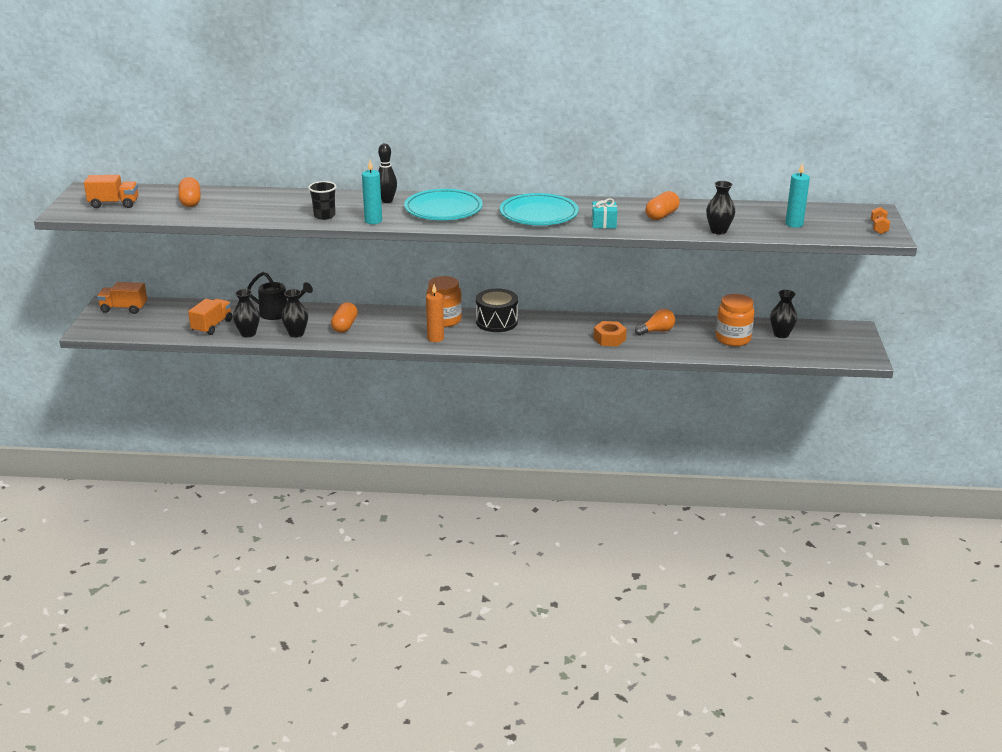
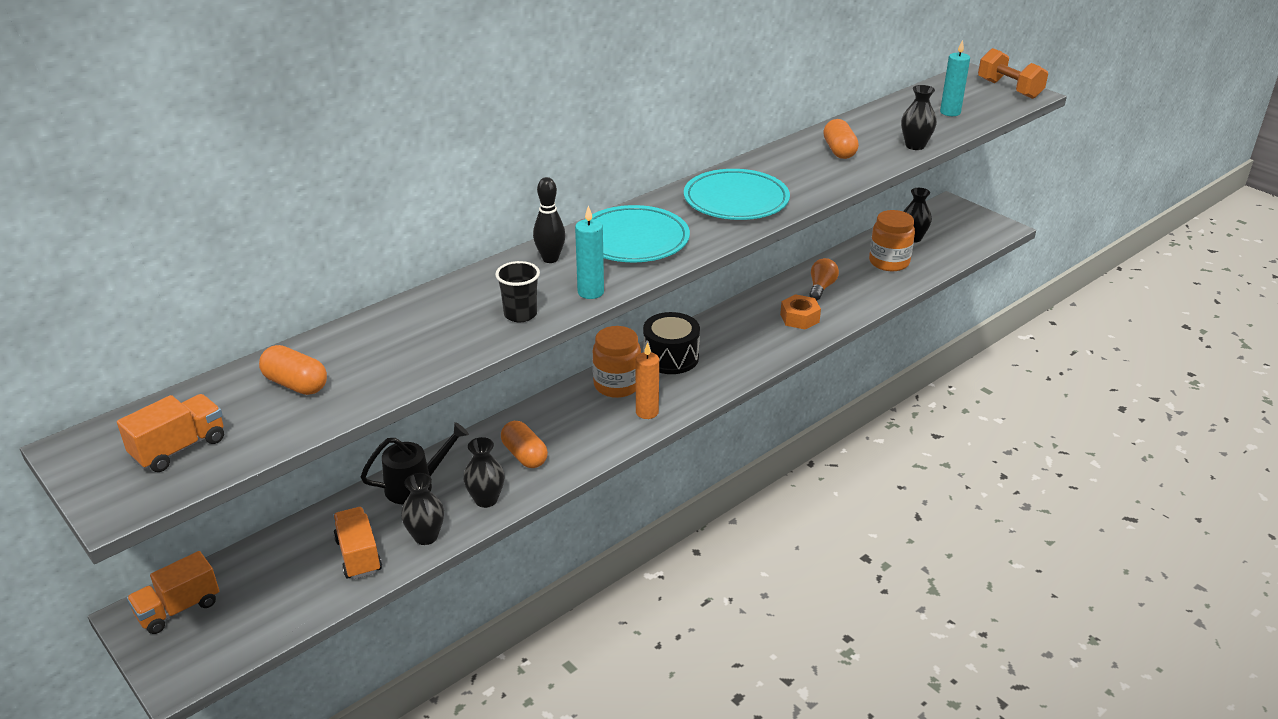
camera: 45 degrees left, 5 degrees up
(604, 223) = (813, 183): turquoise gift -> none
(878, 228) = (1009, 89): orange dumbbell -> orange dumbbell, size x1.80

